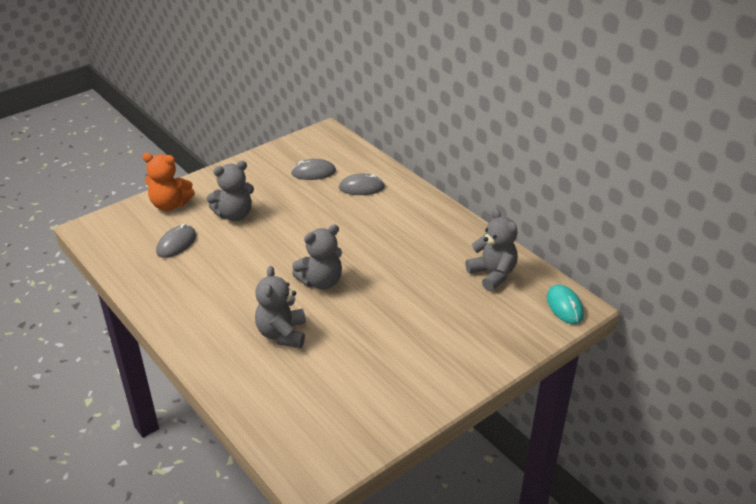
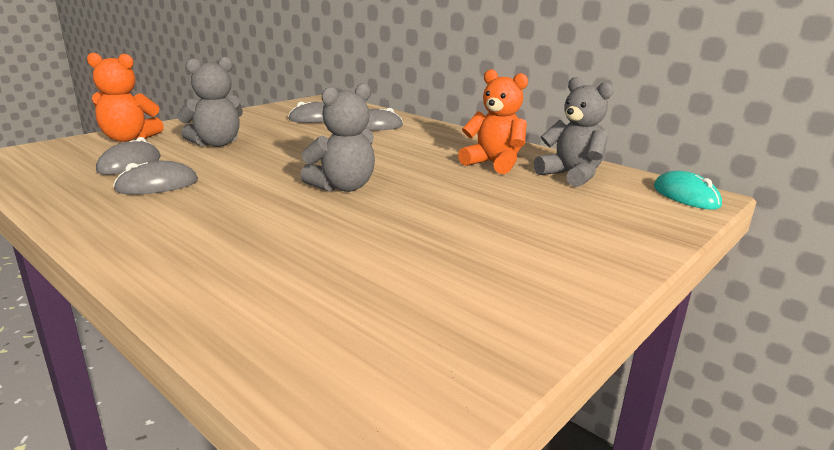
camera: 10 degrees left, 15 degrees down
(198, 273) = (157, 185): none -> grey mouse
(282, 334) = (291, 234): grey teddy bear -> none
(439, 254) = (494, 164): none -> orange teddy bear

